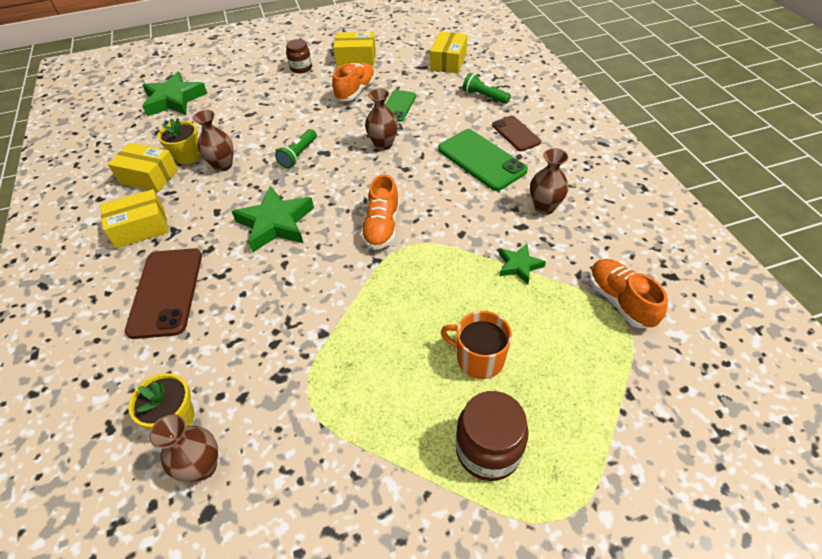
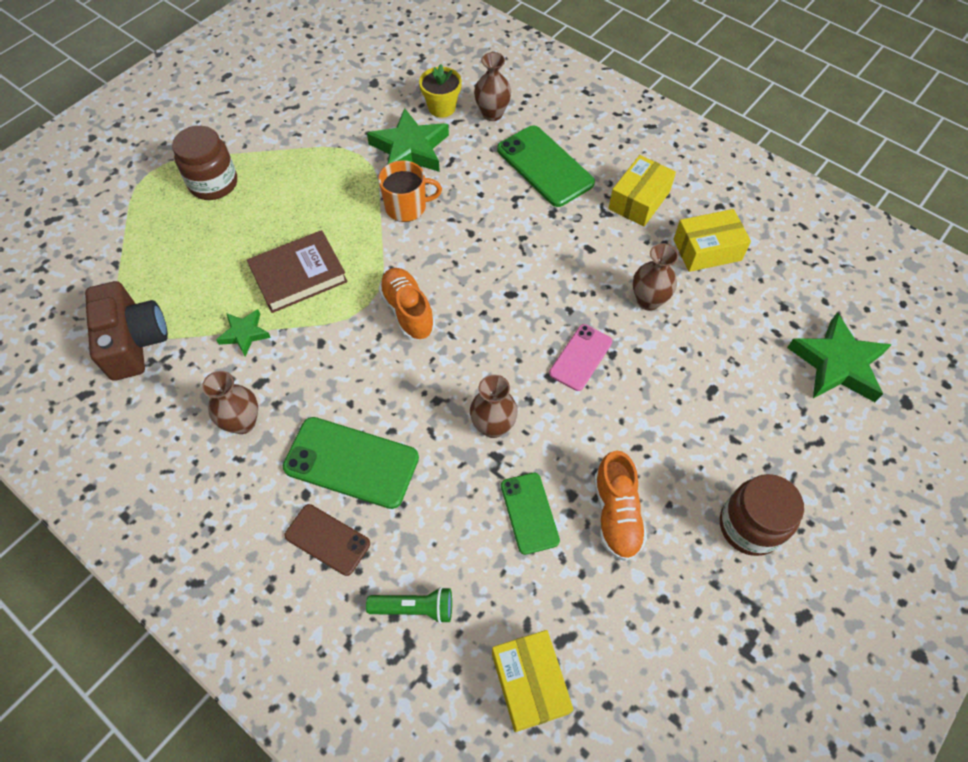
camera: 145 degrees right, 10 degrees up
(166, 292) = (545, 166): brown phone -> green phone
(188, 156) = (701, 292): yellow flower pot -> none
(203, 466) = (398, 97): brown vase -> brown vase (492, 114)
(276, 223) = (517, 264): green star -> green star (410, 149)
(298, 155) = (580, 357): green flashlight -> pink phone
(301, 68) = (749, 526): brown jar -> brown jar, size x1.56
(356, 58) = (690, 603): yellow box -> none
(449, 294) = (299, 275): none -> brown book
(479, 358) = (246, 236): orange mug -> orange mug (407, 207)
(620, 301) = (134, 342): orange shoe -> brown camera

